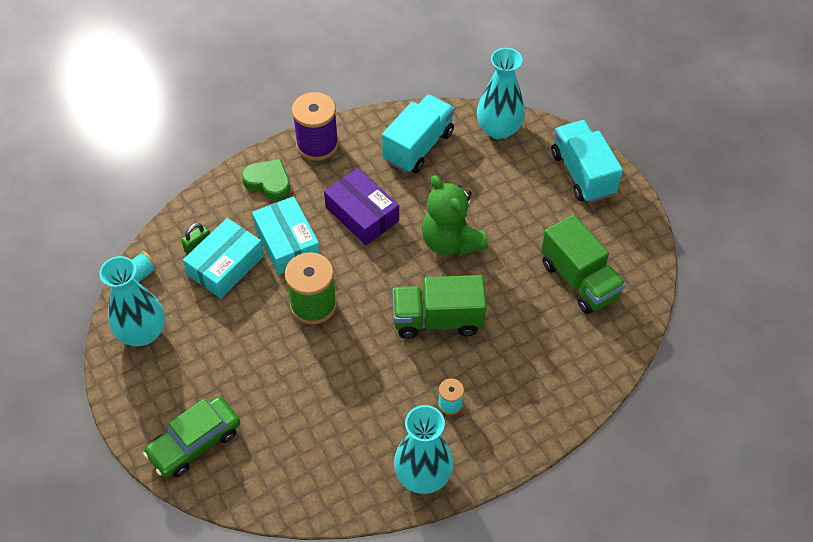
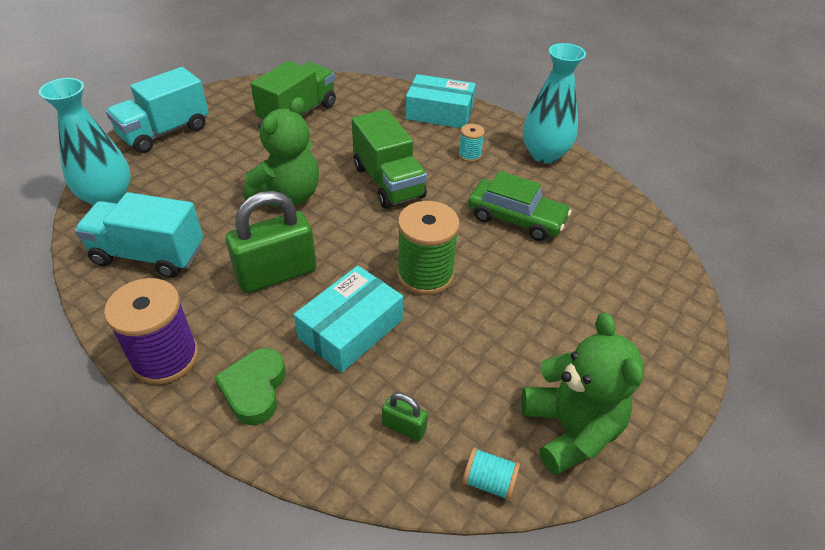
camera: 115 degrees left, 10 degrees down
(142, 332) = (570, 429): turquoise vase -> green teddy bear
(195, 442) = (650, 311): green car -> green car (516, 218)
(226, 265) = (417, 380): turquoise box -> turquoise box (439, 112)
(362, 214) = (276, 274): purple box -> green padlock

